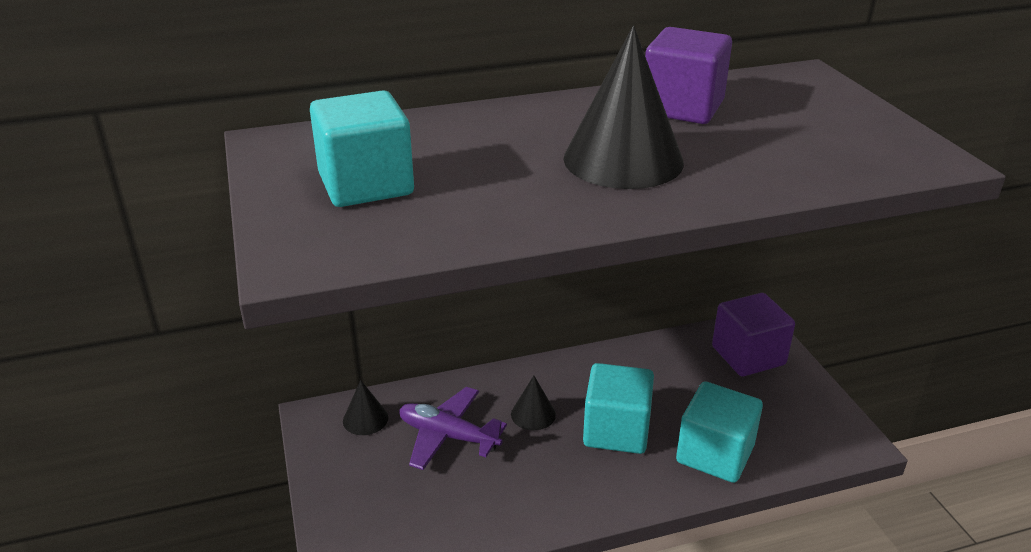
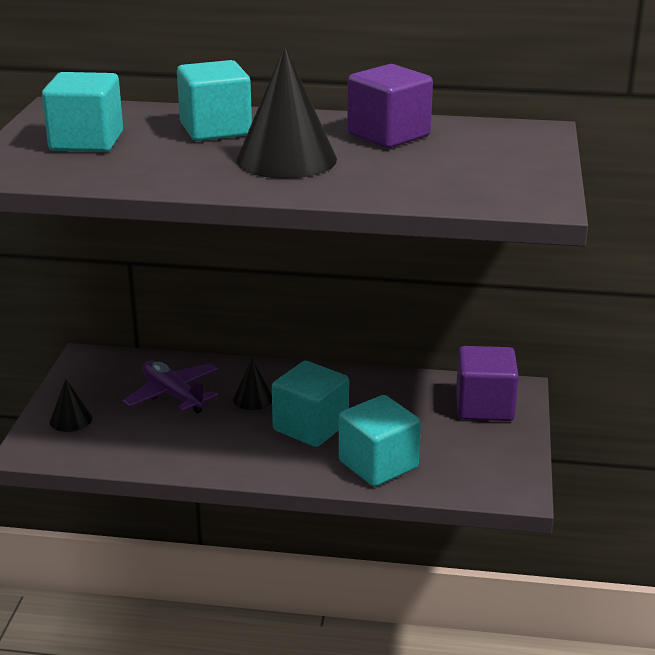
camera: 25 degrees right, 5 degrees down
(365, 419) = (121, 368): black cone -> black cone (71, 419)
(496, 136) = (215, 129): none -> turquoise cube

